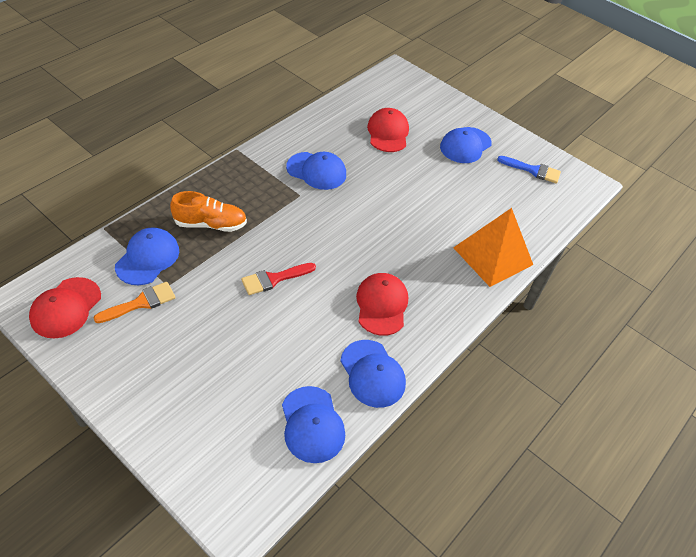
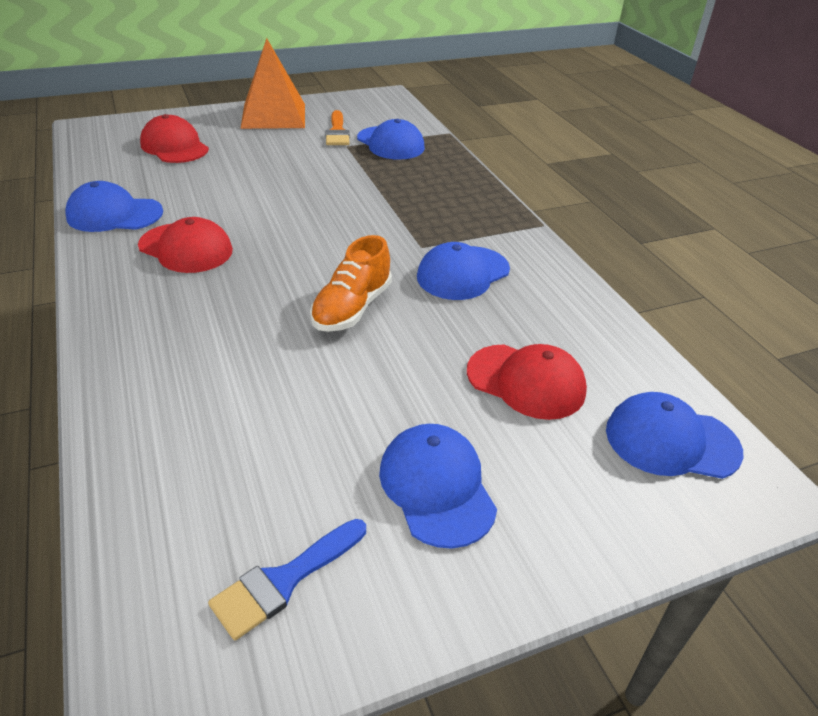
camera: 120 degrees right, 10 degrees down
(66, 308) = (362, 107): red cap -> red cap (174, 146)
(210, 224) = (413, 180): orange shoe -> orange shoe (352, 308)
(274, 279) = (298, 195): red brush -> none
(312, 424) = (113, 171): blue cap -> blue cap (671, 441)
(492, 256) = (145, 382): orange pyramid -> orange pyramid (273, 115)

